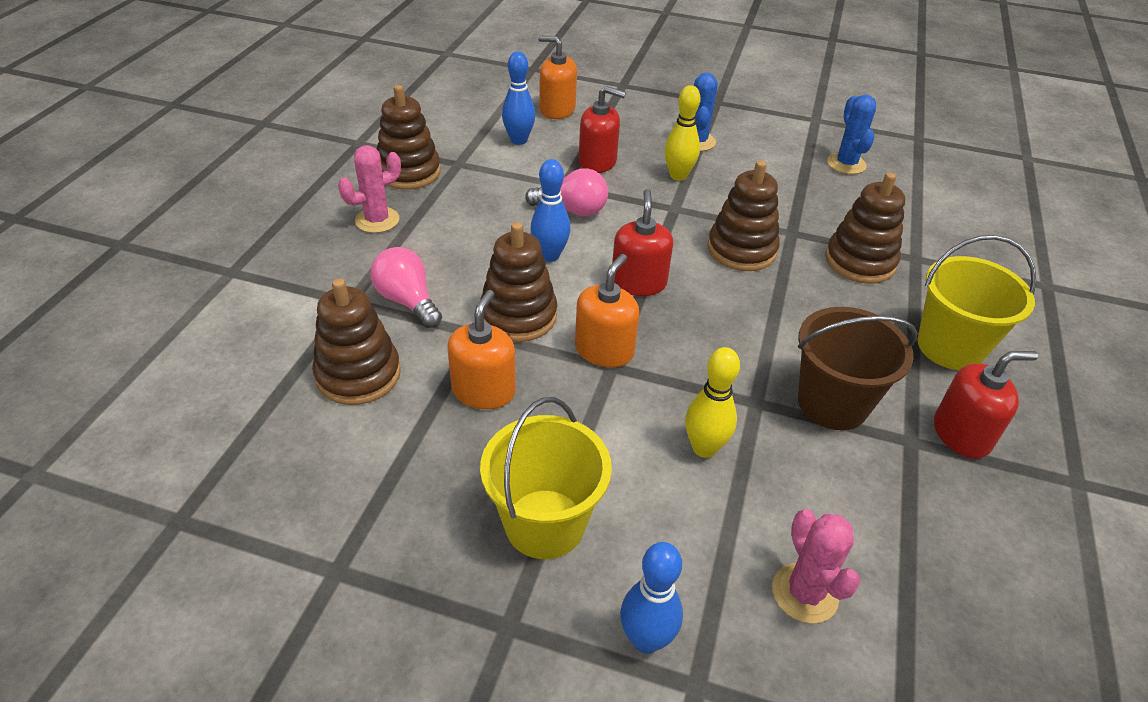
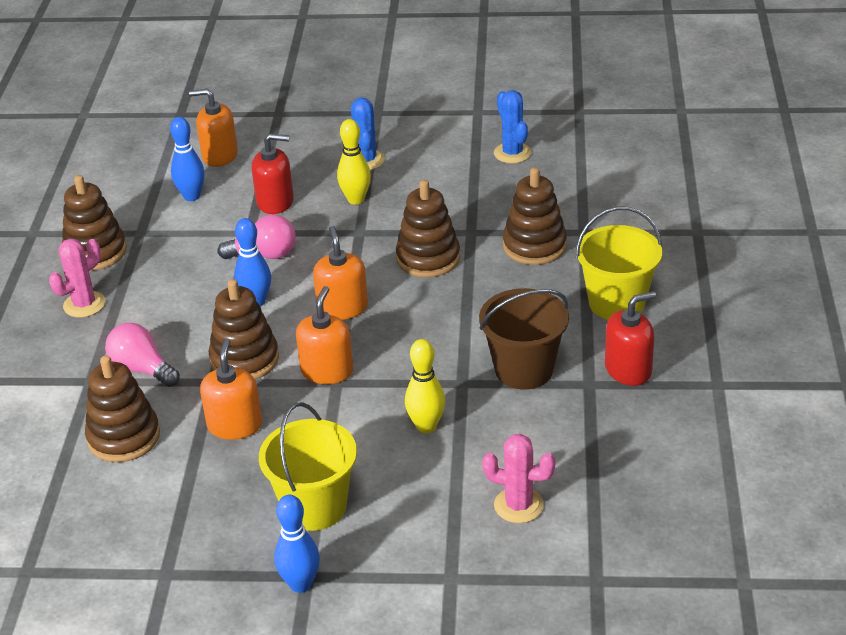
camera: 10 degrees left, 5 degrees down
(638, 283) = (342, 308): red soap dispenser -> orange soap dispenser
(646, 639) = (409, 560): blue bowling pin -> blue bowling pin (300, 584)
(804, 593) = (518, 505): pink cactus -> pink cactus turned 45 degrees counterclockwise

